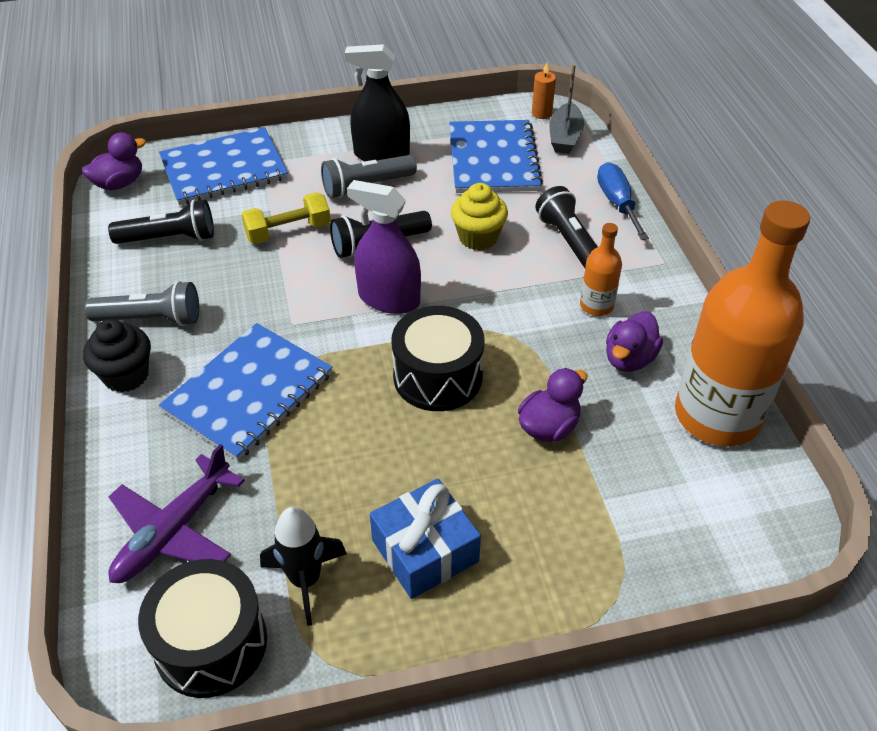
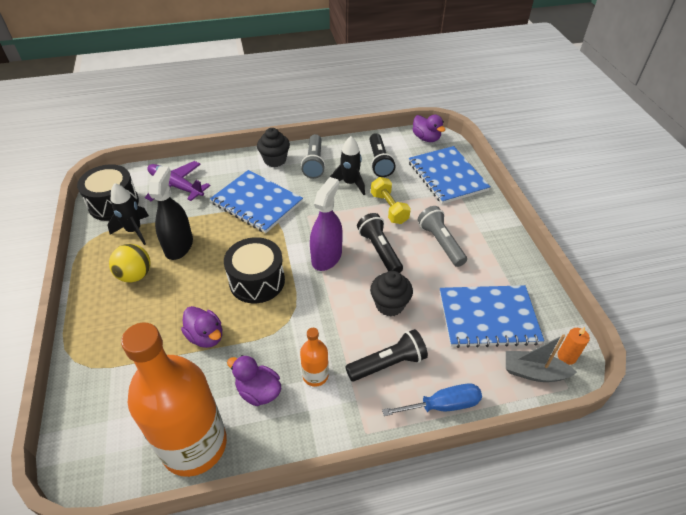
camera: 90 degrees right, 0 degrees up
(219, 273) = (350, 183): none -> black rocket
(381, 154) = (479, 250): black spray bottle -> black spray bottle (179, 246)
(425, 551) = (135, 275): blue gift -> yellow ball
(478, 237) = (389, 305): yellow cupcake -> black cupcake

